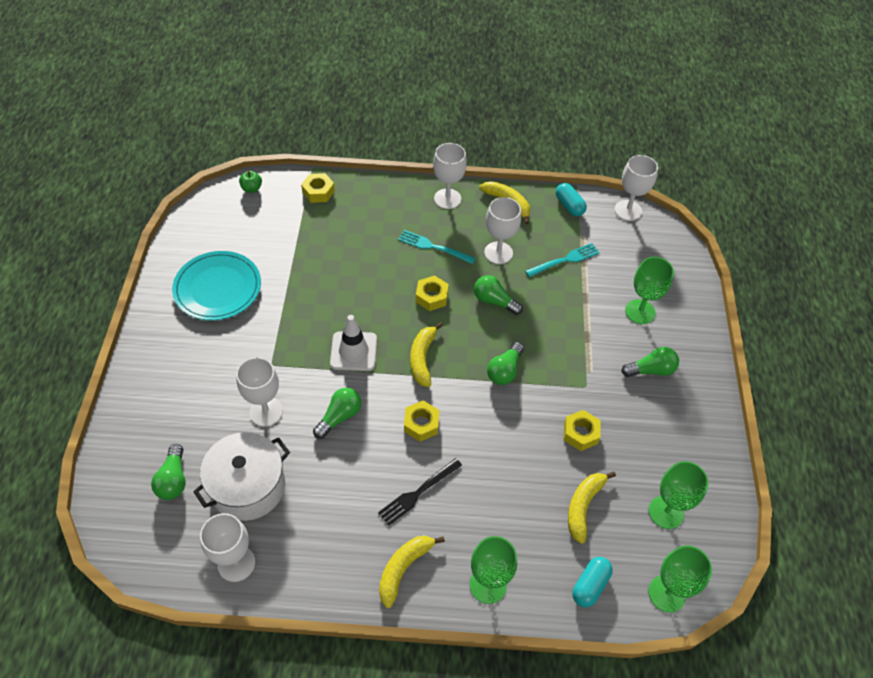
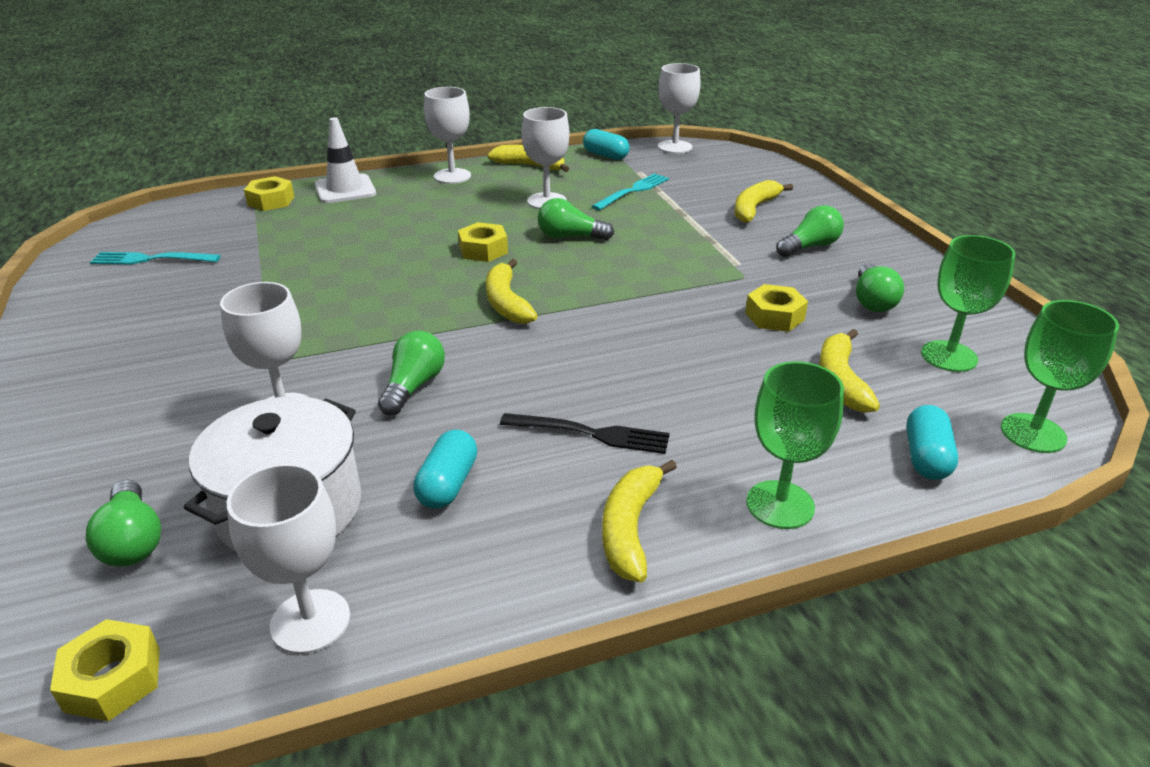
camera: 20 degrees left, 20 degrees down
(218, 288) = (146, 308): turquoise plate -> none
(252, 188) = (168, 215): green apple -> none
(328, 501) = (448, 484): none -> turquoise capsule
(353, 351) = (399, 319): white traffic cone -> white traffic cone (345, 189)
(418, 493) = (592, 433): black fork -> black fork turned 105 degrees counterclockwise
(421, 424) = (547, 362): yellow nut -> yellow nut (113, 679)
(433, 247) = (458, 212): turquoise fork -> turquoise fork (150, 259)
(504, 370) = (628, 287): green light bulb -> green light bulb (872, 301)
(640, 312) = (754, 209): green goblet -> yellow banana

